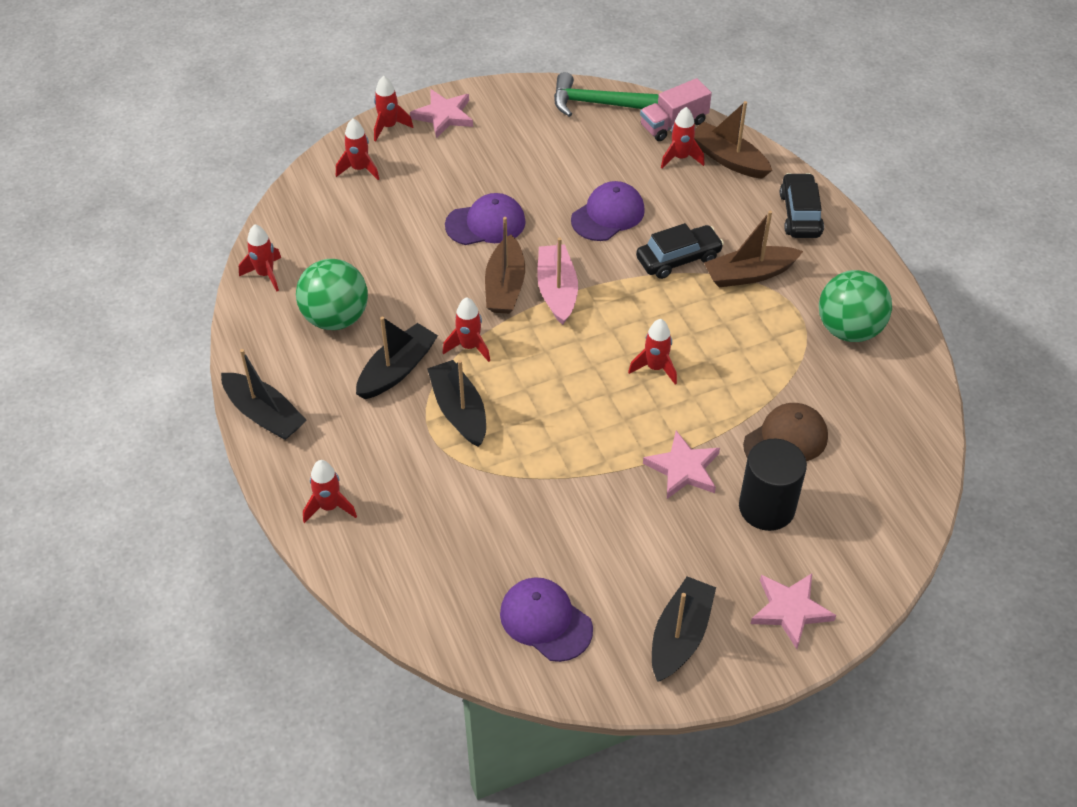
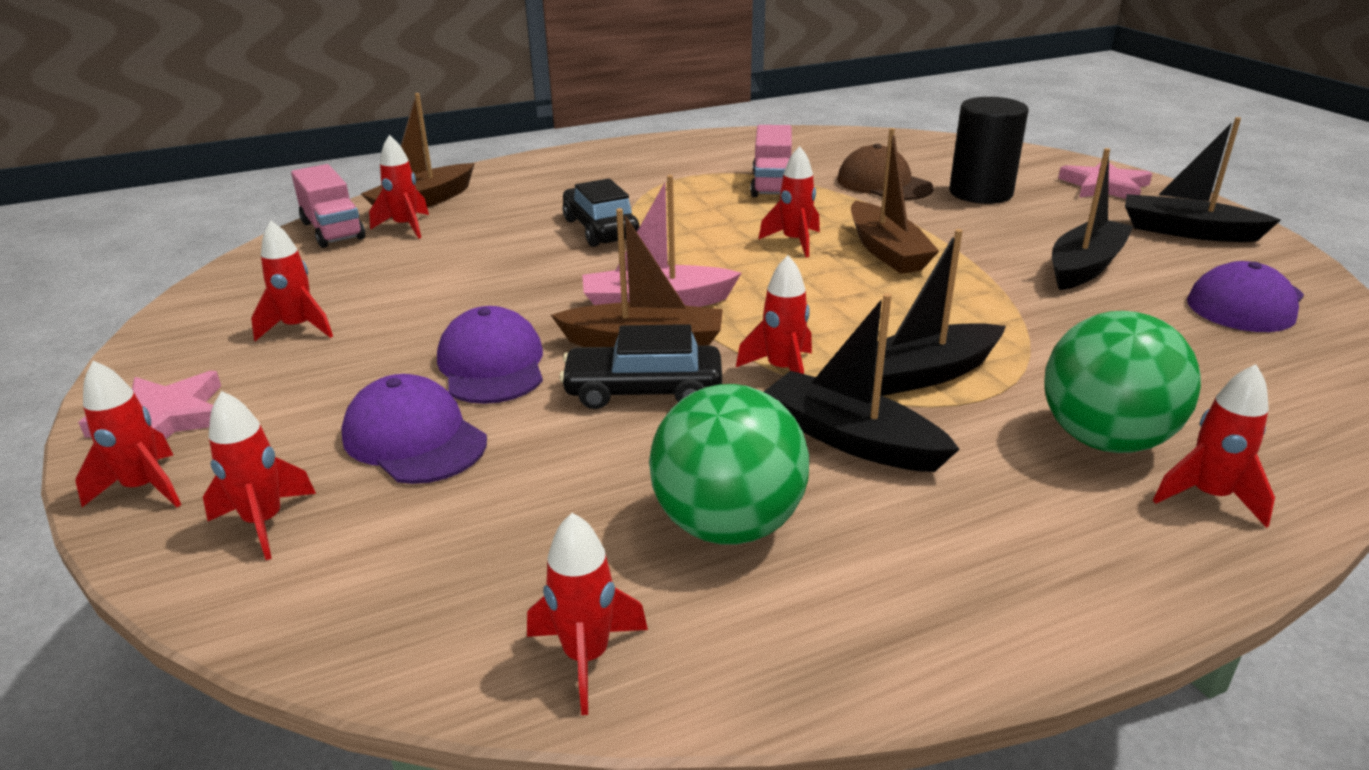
camera: 90 degrees left, 20 degrees down
(264, 414) = (1034, 611): black boat -> black boat (1085, 266)
(533, 140) = (299, 328): none -> red rocket
(597, 103) = (246, 279): green hammer -> none
(608, 215) = (503, 270): purple cap -> purple cap (414, 438)
(683, 468) = (950, 228): pink star -> none
(749, 274) = (632, 195): brown boat -> brown boat (886, 251)
(778, 363) = (772, 185): none -> pink truck
(800, 214) = (537, 171): black car -> black car (643, 391)
(849, 329) = (717, 156): green ball -> green ball (1104, 439)

